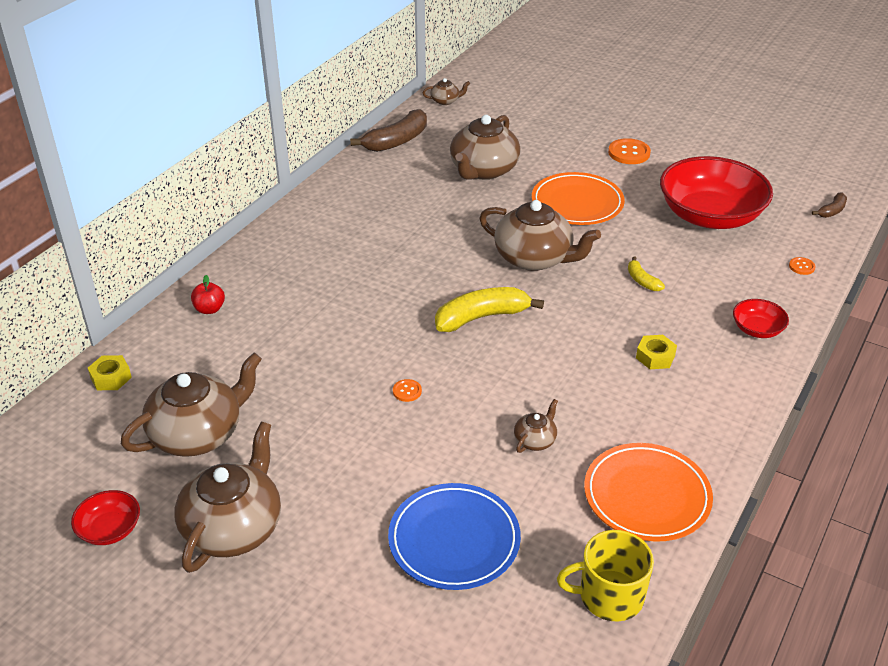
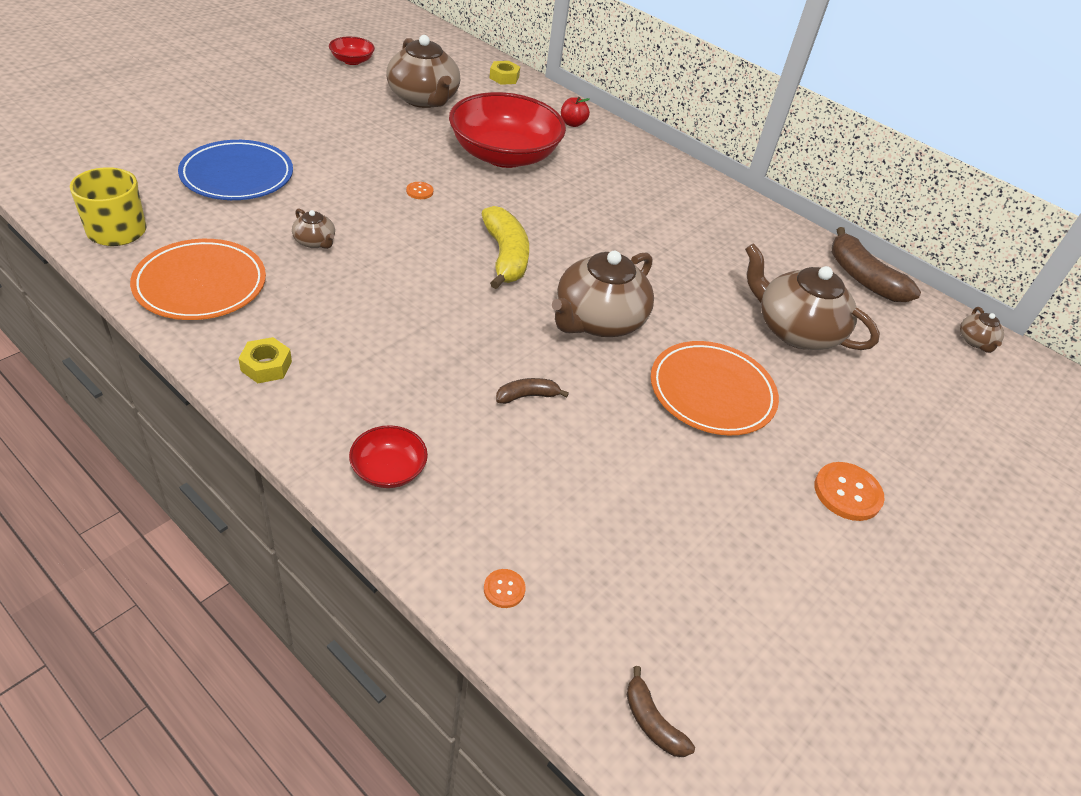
camera: 95 degrees right, 5 degrees up
(233, 527) = (321, 97): brown teapot -> none
(642, 280) = (527, 396): yellow banana -> brown banana
(655, 357) = (385, 358): yellow nut -> yellow nut (266, 366)
(710, 216) = (661, 527): red bowl -> red bowl (504, 155)

